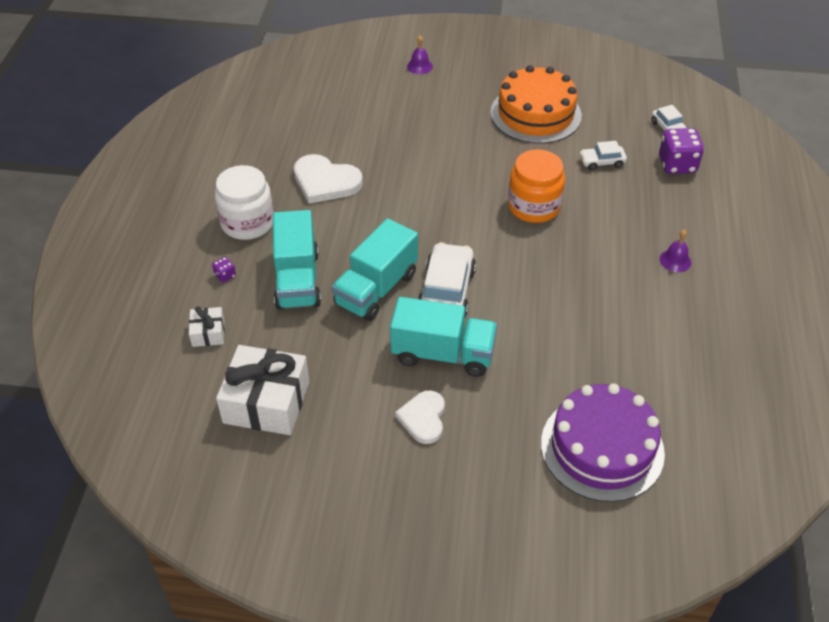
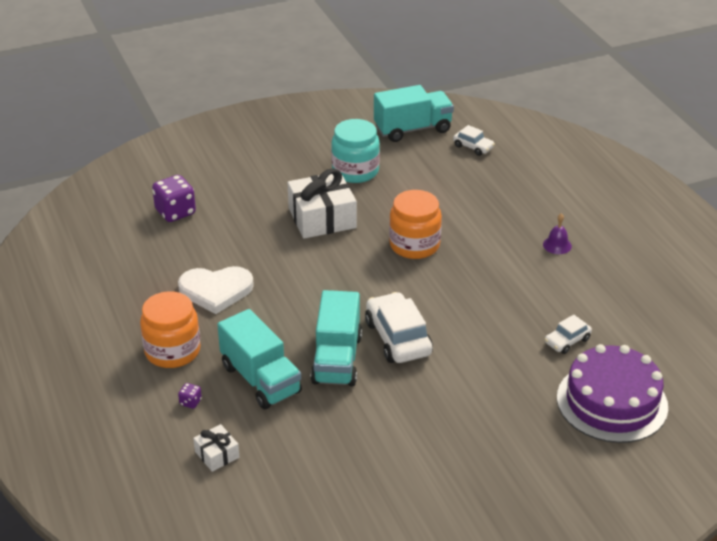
camera: 30 degrees left, 10 degrees down
(247, 223) = (172, 351): white jar -> orange jar
(266, 402) = (319, 486): white gift -> white gift (322, 218)
(419, 66) = (219, 164): purple bell -> none
(423, 418) = (460, 441): white heart -> none
(443, 354) = (435, 386): turquoise truck -> turquoise truck (412, 129)
(535, 114) = (355, 171): orange cake -> turquoise jar
(602, 162) = (441, 191): white car -> white car (567, 341)
(677, 165) = (501, 172): purple dice -> purple dice (175, 212)

